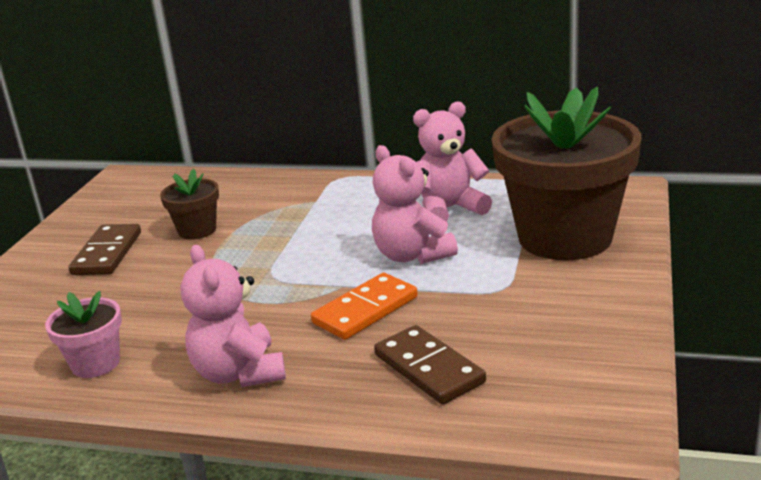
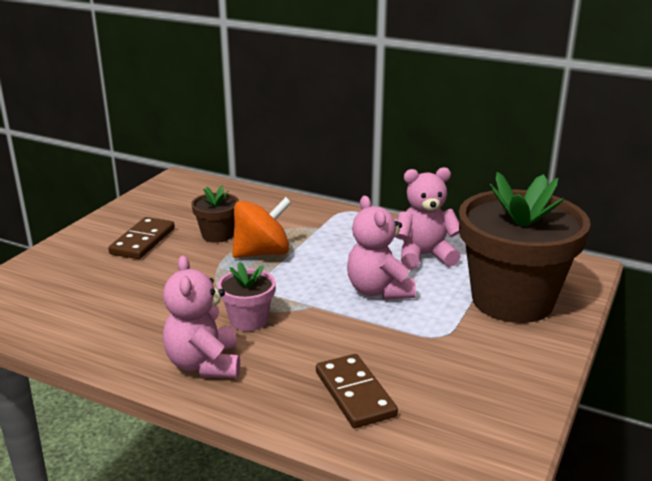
camera: 10 degrees right, 0 degrees up
(95, 363) = (100, 332): pink flower pot -> pink flower pot (248, 320)
(259, 240) = (262, 253): none -> orange spinning top
(365, 310) = (323, 331): orange domino -> none

